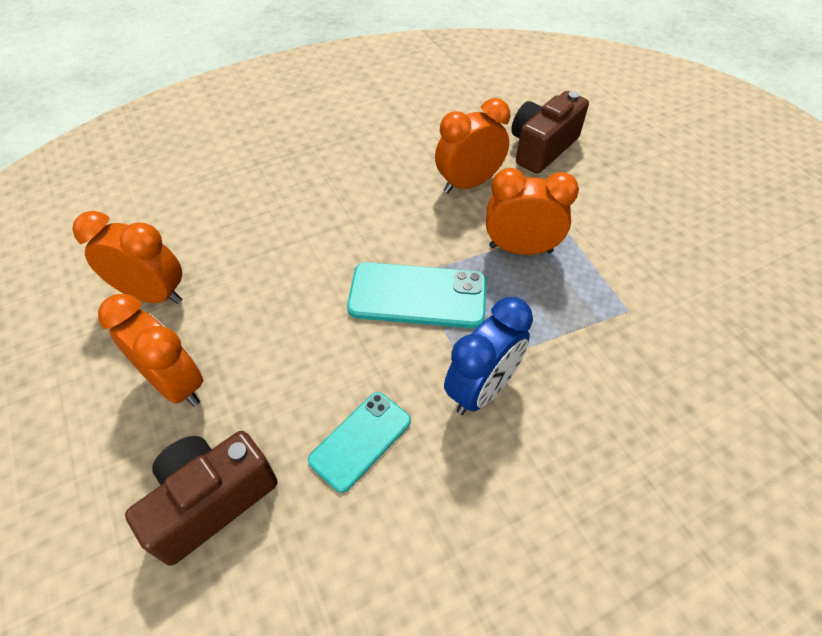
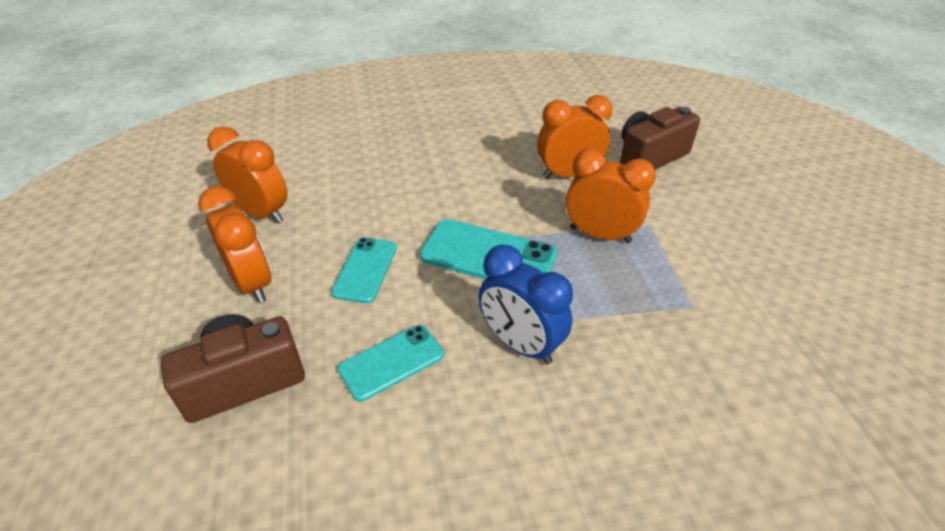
camera: 15 degrees right, 10 degrees down
(295, 340) = (365, 270): none -> turquoise phone
(481, 389) = (520, 344): blue clock -> blue clock turned 75 degrees clockwise

